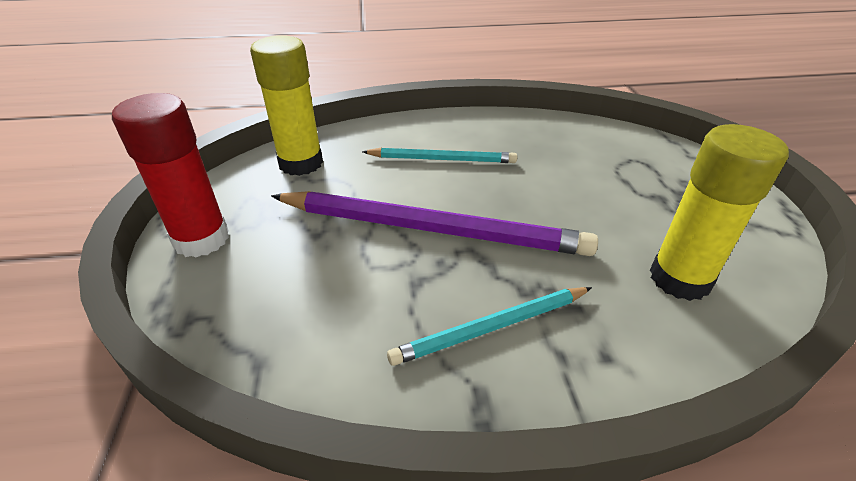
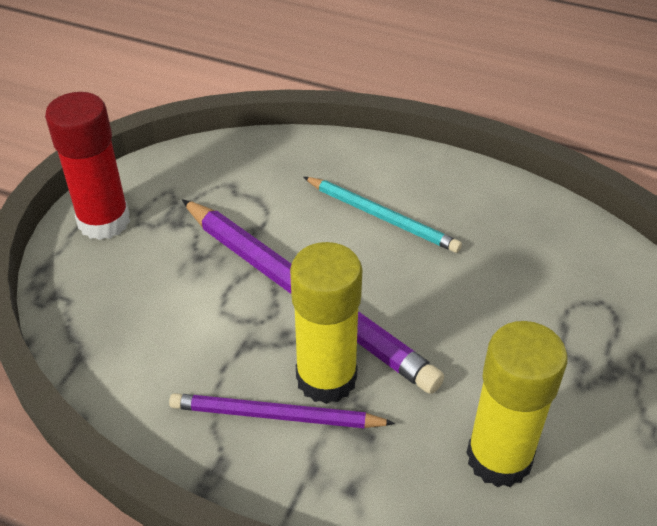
camera: 30 degrees right, 5 degrees up
(301, 163) = (238, 168): yellow glue stick -> yellow glue stick (326, 378)
(491, 328) = (276, 416): turquoise pencil -> purple pencil

